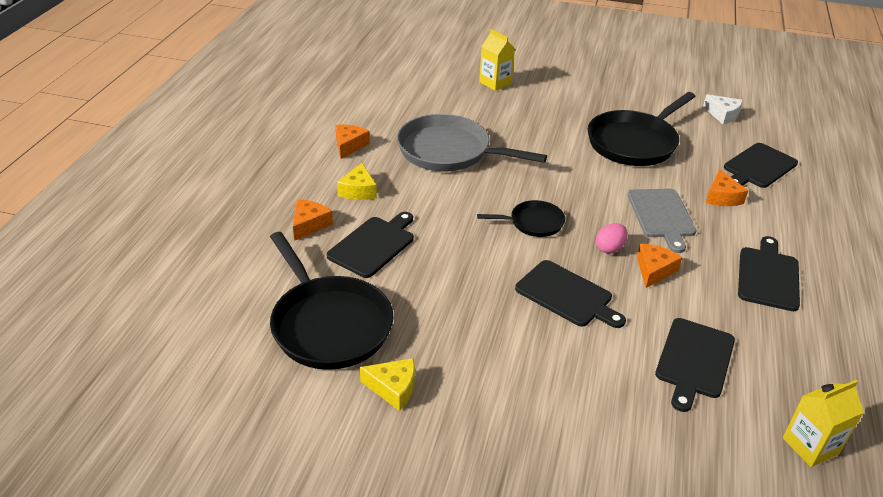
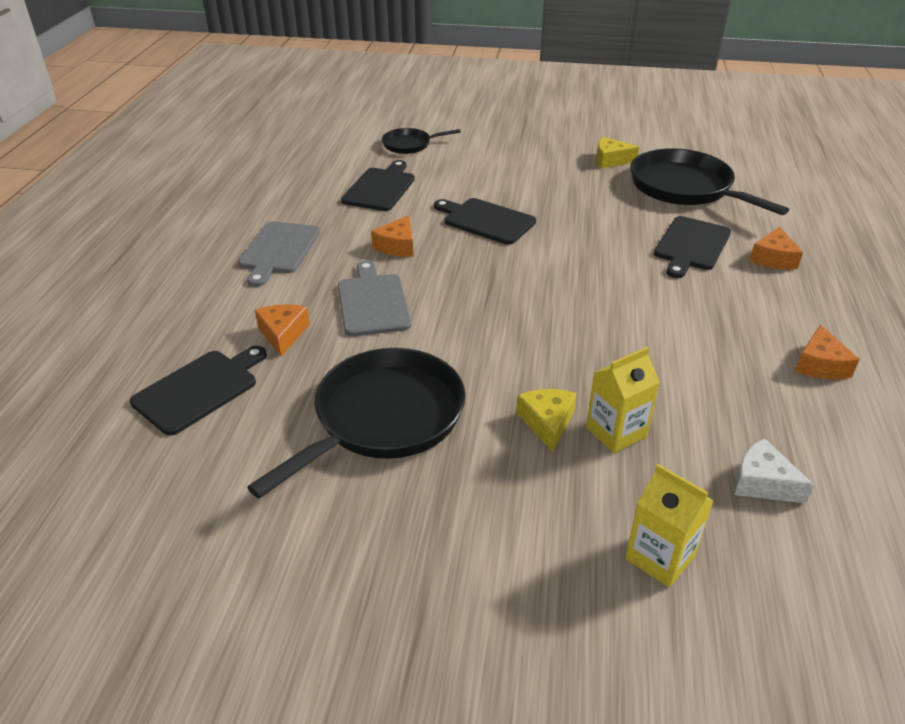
camera: 175 degrees right, 0 degrees up
(358, 190) = (752, 300): yellow cheese -> yellow cheese (547, 423)
(449, 151) = (671, 370): grey pan -> none
(533, 223) = (528, 281): black pan -> black pan (409, 145)
(609, 248) = (441, 262): pink egg -> none
(723, 115) = (191, 509): white cheese -> white cheese (762, 483)
(768, 276) = (278, 250): black cutting board -> grey cutting board
(810, 446) = (314, 155): yellow carton -> yellow carton (616, 432)

